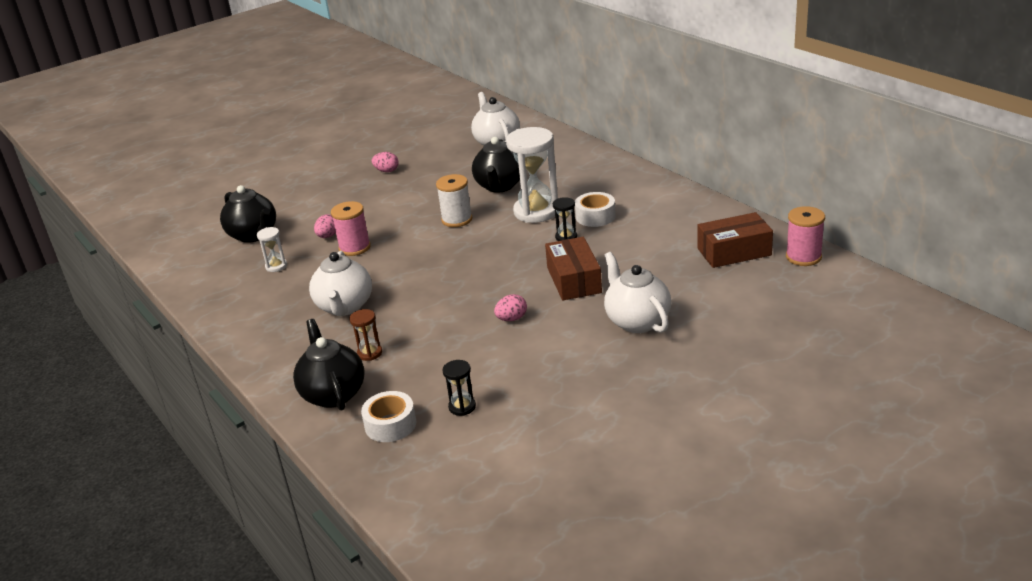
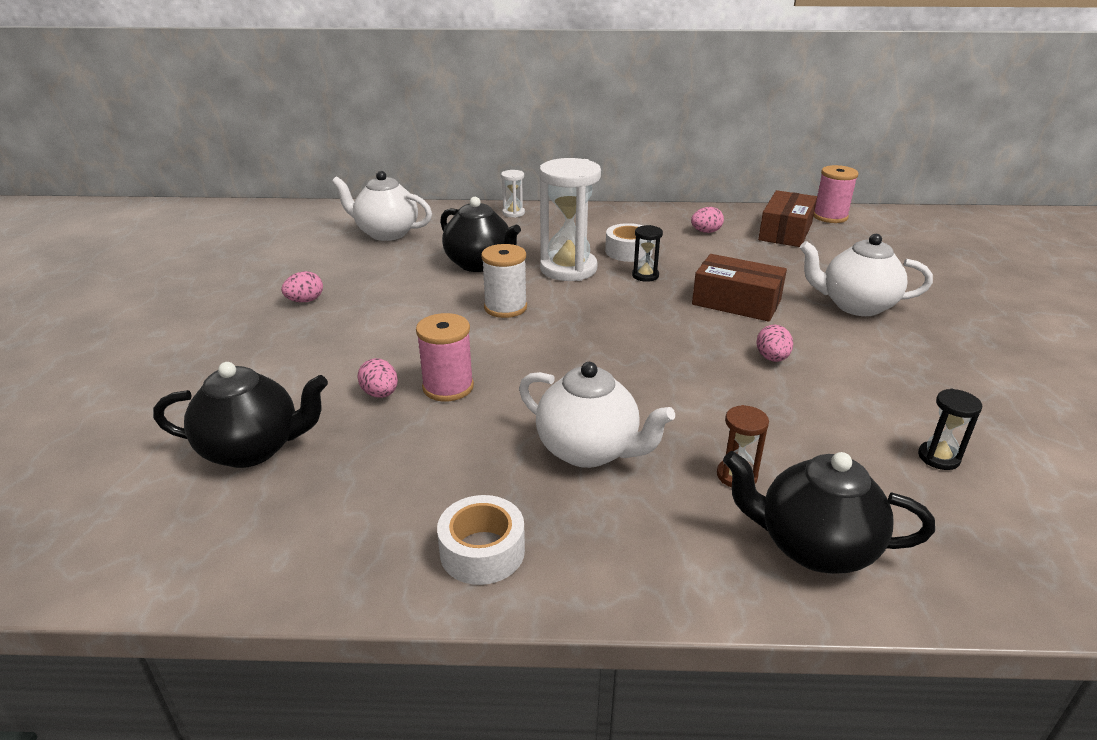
camera: 55 degrees left, 0 degrees up
(276, 266) = (382, 464): white hourglass -> white hourglass (513, 213)
(390, 424) = (939, 527): white tape -> white tape (482, 551)
(678, 225) = (706, 232): none -> pink egg

